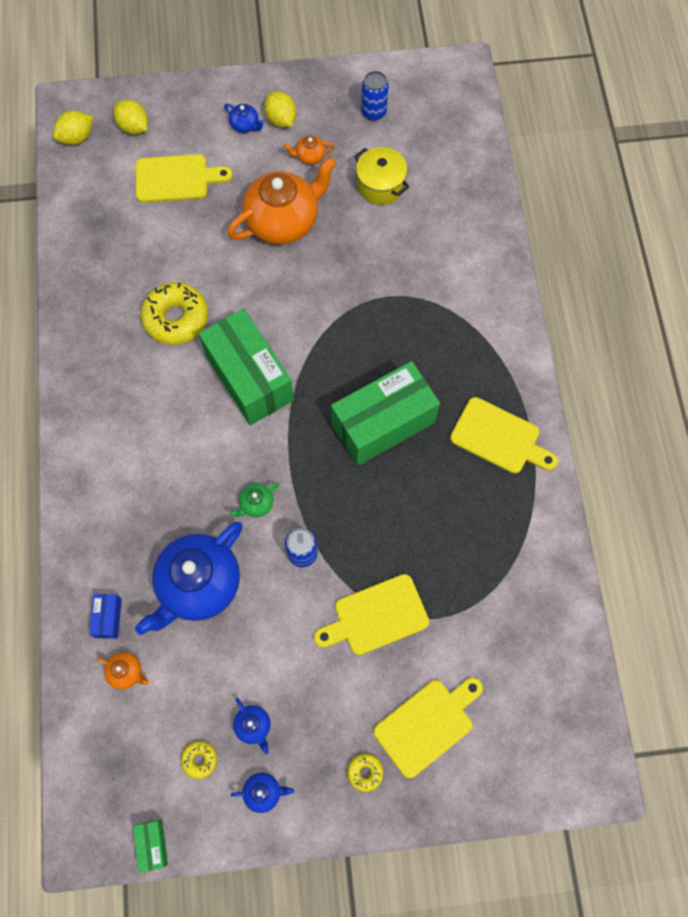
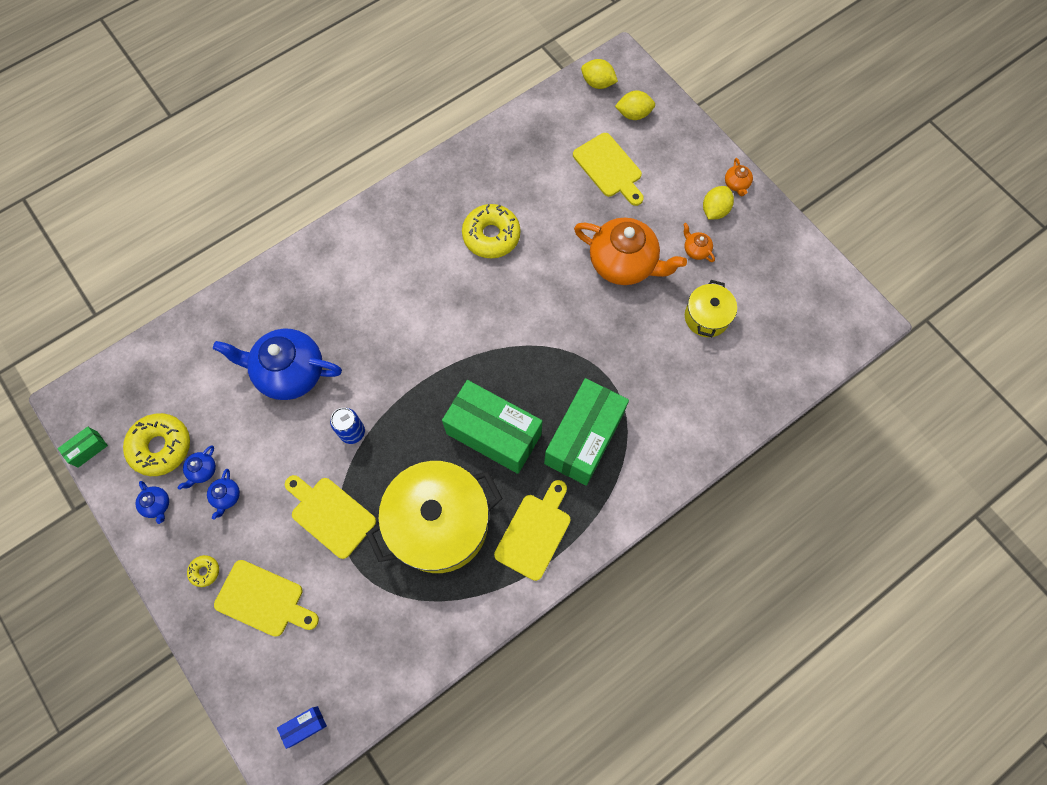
camera: 60 degrees right, 0 degrees up
(108, 618) = (234, 326): blue box -> blue box (305, 726)
(127, 672) = (201, 361): orange teapot -> orange teapot (736, 184)
(134, 127) = (633, 114): yellow lemon -> yellow lemon turned 75 degrees clockwise
(199, 759) = (161, 447): yellow donut -> yellow donut, size x2.15
(245, 125) = (690, 188): blue teapot -> blue teapot (227, 497)
(249, 378) = (473, 314): green box -> green box (584, 439)
(256, 504) = (373, 377): green teapot -> none
(373, 112) = (772, 274): blue can -> none
(443, 518) = (439, 524): none -> yellow pot
(499, 438) = (535, 532): yellow cutting board -> yellow cutting board turned 150 degrees counterclockwise

